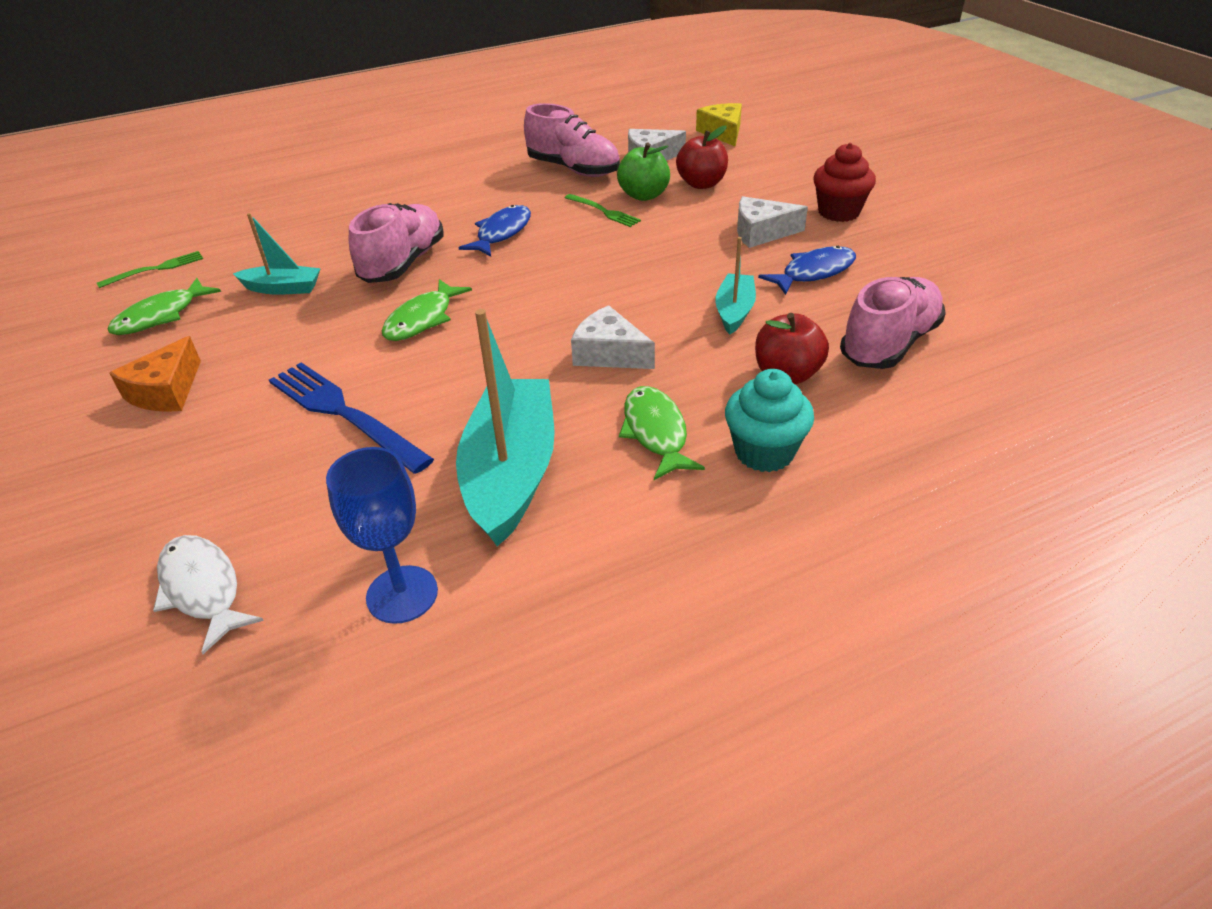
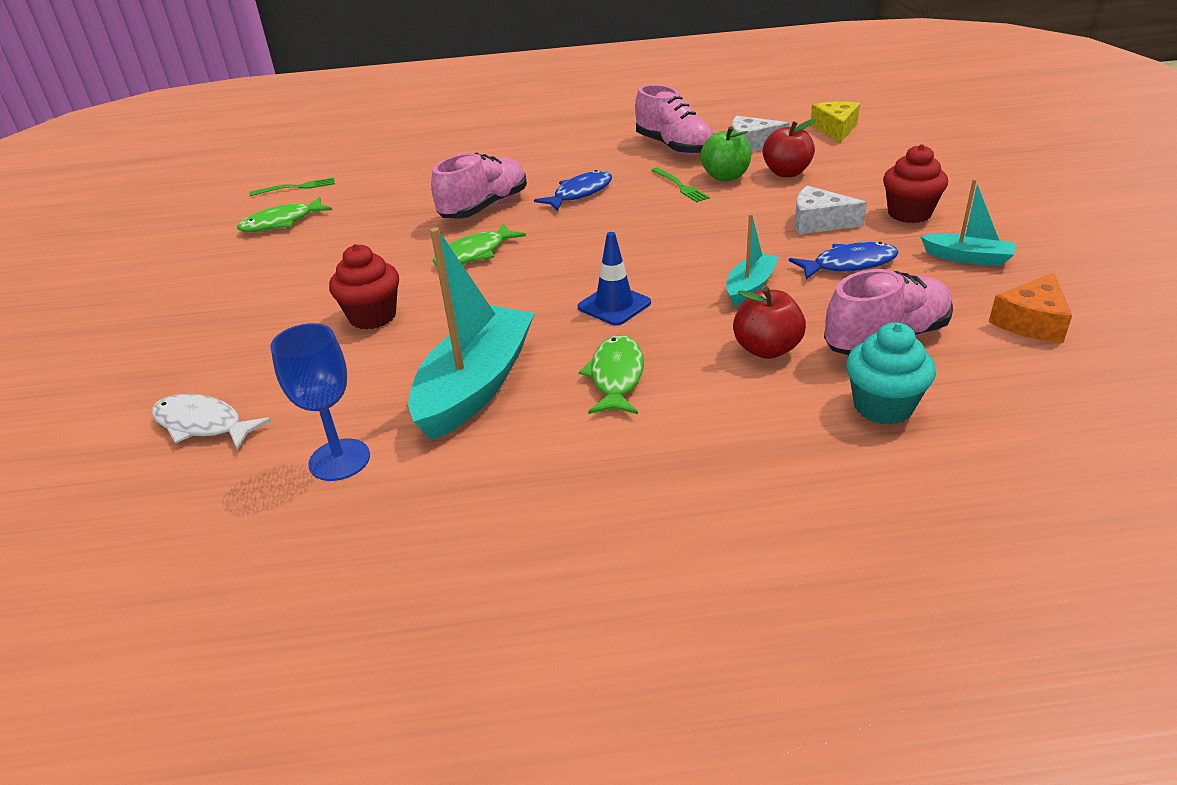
camera: 20 degrees right, 5 degrees down
(166, 391) = (255, 278): orange cheese -> orange cheese (1031, 322)
(203, 589) = (203, 425): white fish -> white fish turned 45 degrees counterclockwise
(283, 288) = (380, 214): turquoise boat -> turquoise boat (967, 258)
(344, 413) = (372, 316): blue fork -> red cupcake
(609, 353) = (614, 305): white cheese -> blue traffic cone
(764, 452) = (704, 411): turquoise cupcake -> turquoise cupcake (883, 406)

